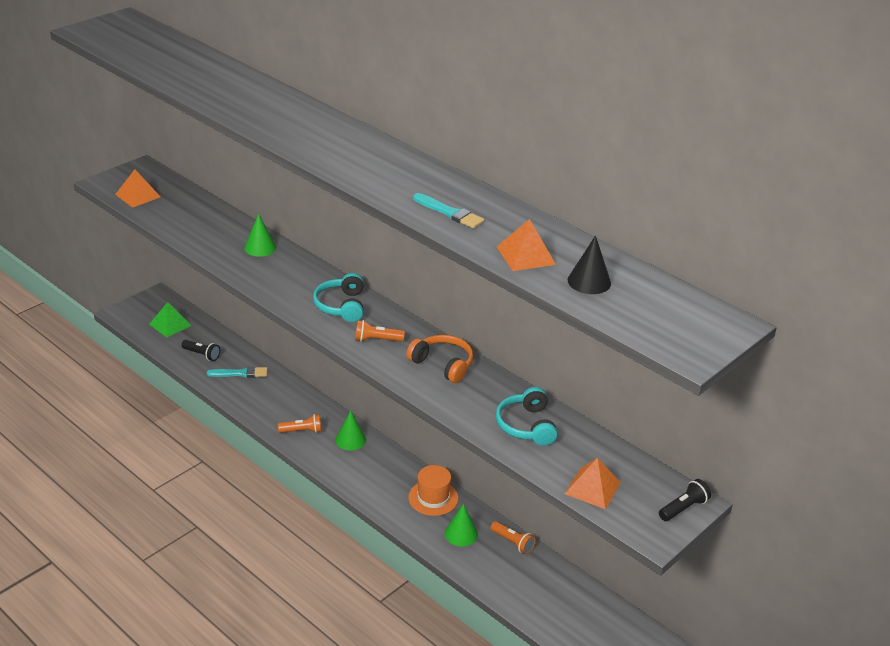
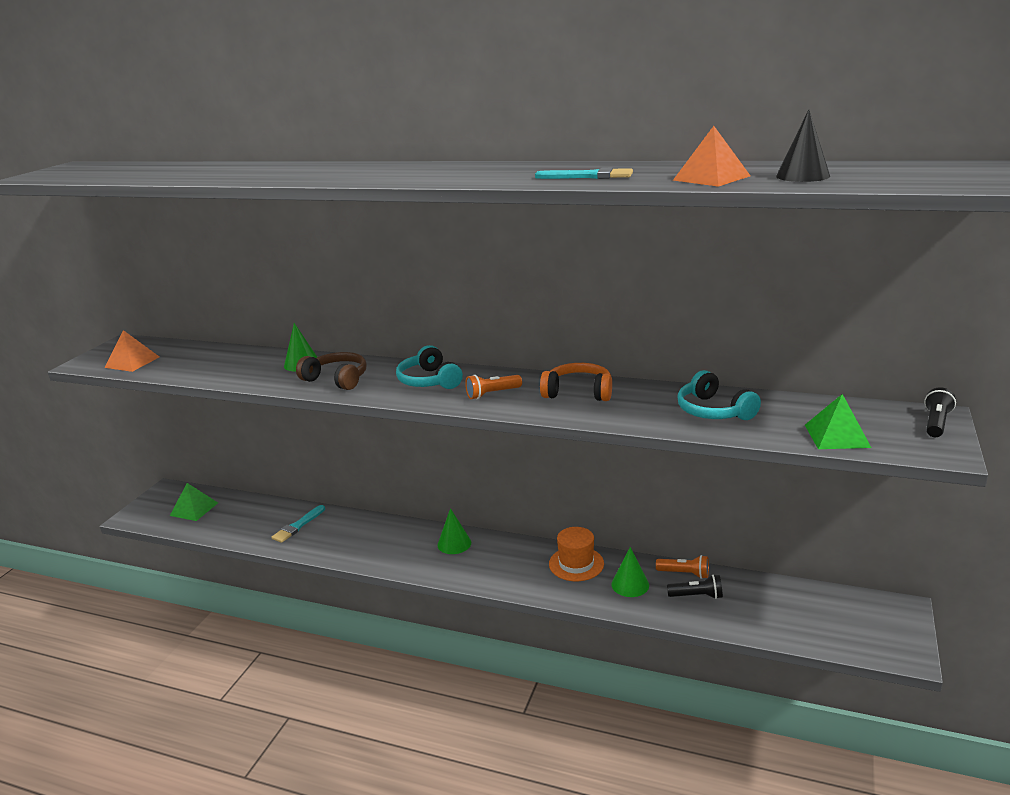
camera: 20 degrees left, 10 degrees down
(202, 355) = (245, 523): black flashlight -> black flashlight (697, 596)
(240, 373) = (298, 526): turquoise brush -> turquoise brush turned 150 degrees clockwise
(274, 276) = (337, 379): none -> brown headphones
(302, 431) = (399, 553): orange flashlight -> none
(592, 488) = (837, 436): orange pyramid -> green pyramid

